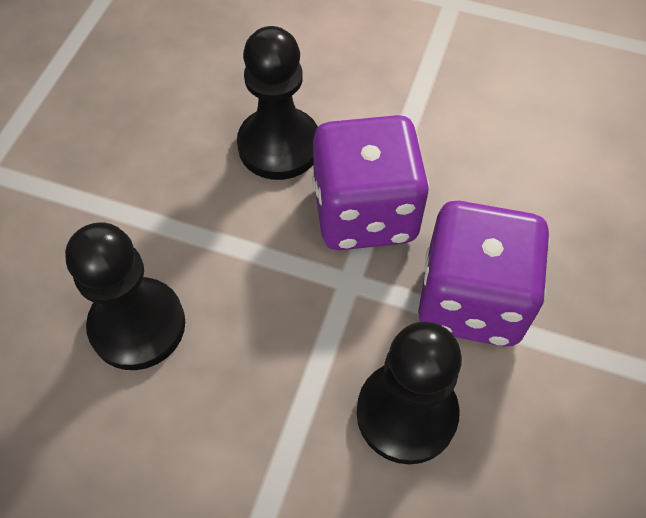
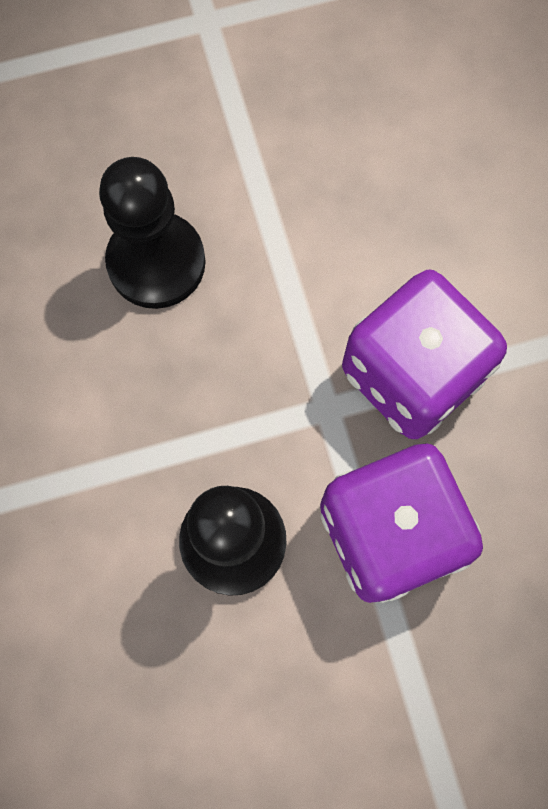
camera: 55 degrees right, 15 degrees up
(279, 146) = (426, 245): black pawn -> none

